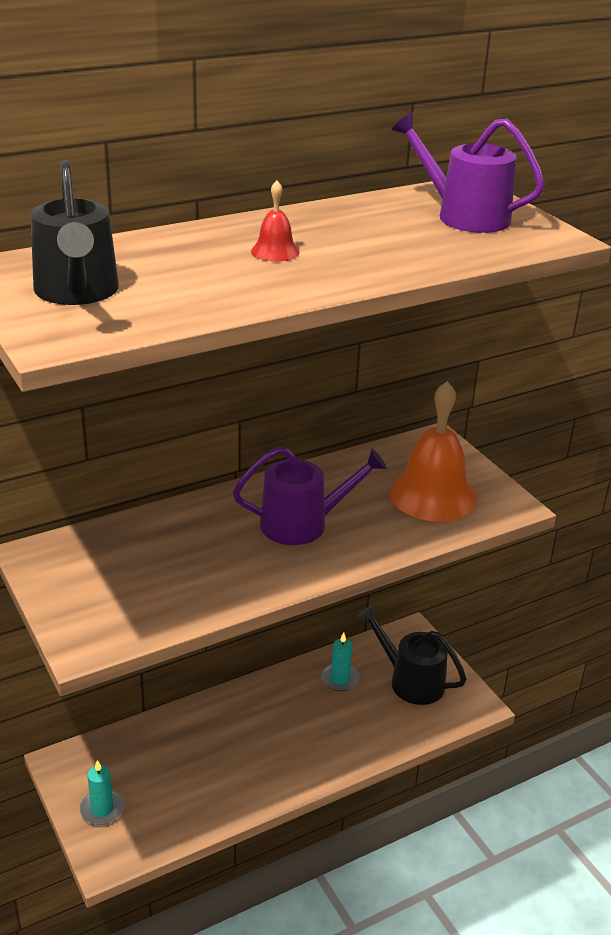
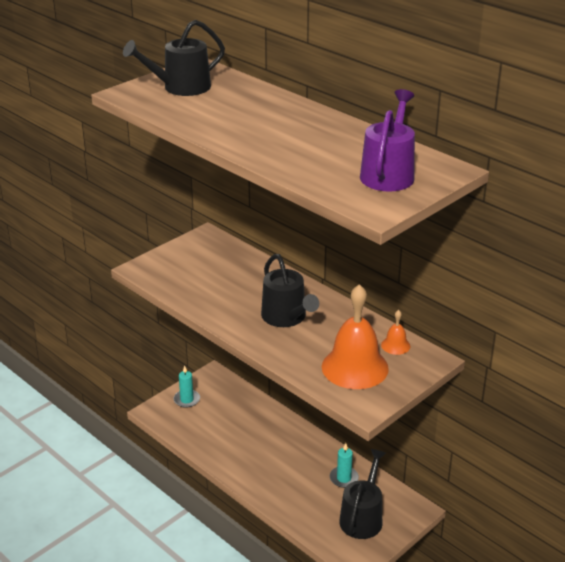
camera: 75 degrees right, 0 degrees up
(275, 251) = (272, 124): red bell -> none
(302, 524) = (286, 317): purple watering can -> black watering can
(399, 456) = (395, 345): none -> orange bell

